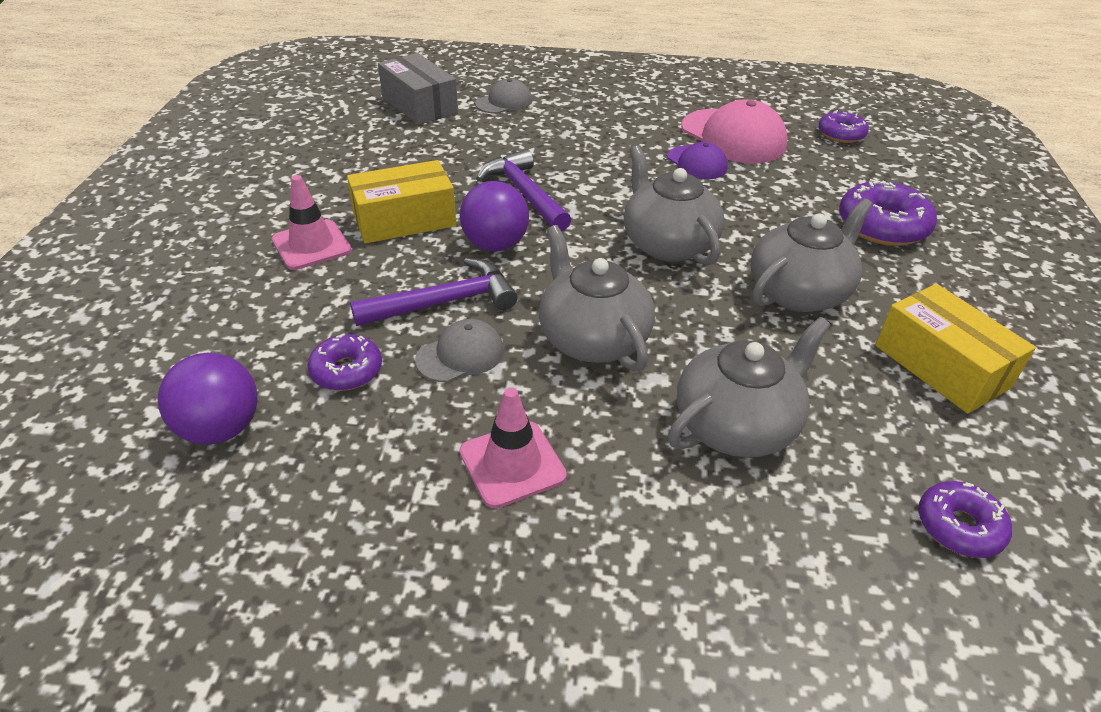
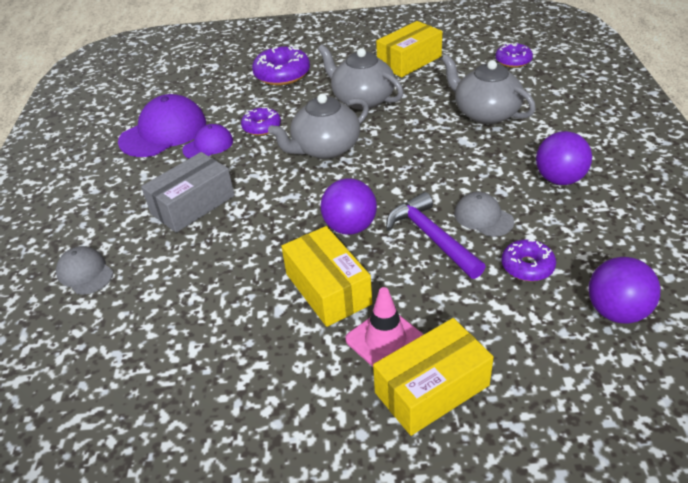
camera: 95 degrees left, 0 degrees up
(233, 263) = (432, 389): none -> yellow box
(419, 105) = (86, 341): grey box -> grey box (193, 205)
(512, 464) = (559, 179): pink traffic cone -> purple ball
(524, 194) = (270, 225): purple hammer -> none
(592, 339) = (440, 166): grey teapot -> none
(733, 136) = (163, 132): pink cap -> purple cap
(841, 134) = (159, 88): purple donut -> purple donut (261, 127)

